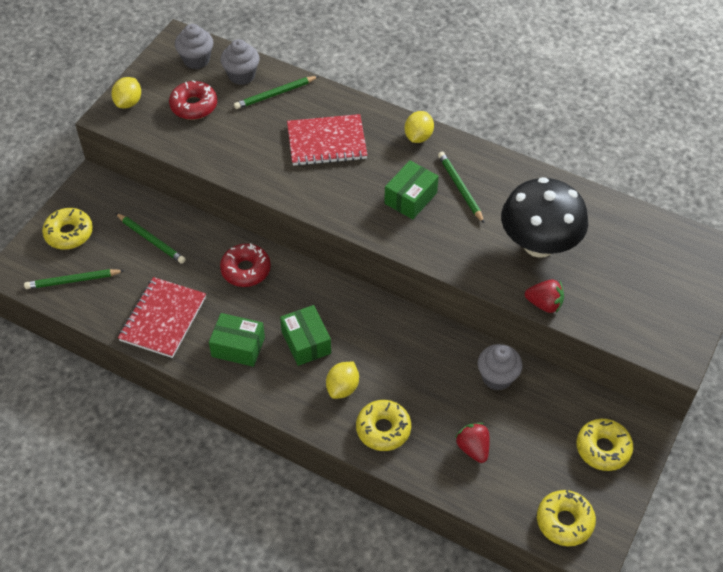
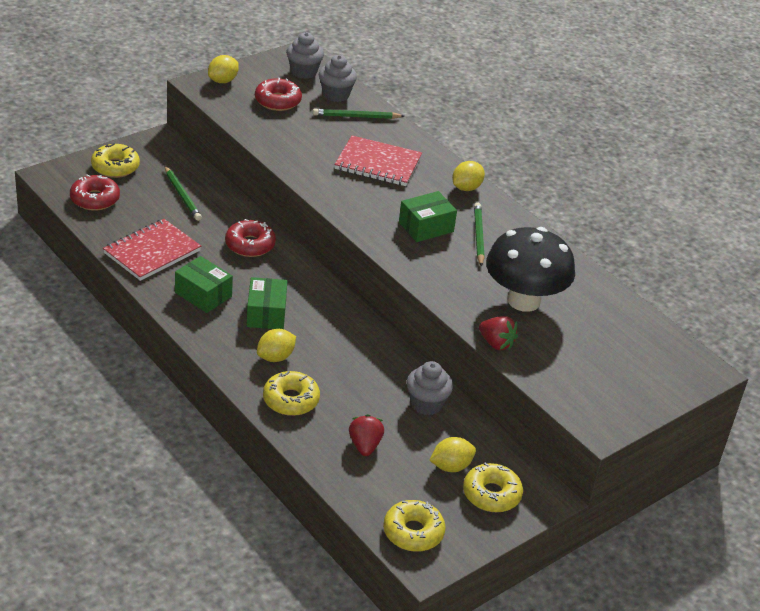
camera: 20 degrees right, 15 degrees down
(73, 280) = (95, 199): green pencil -> red donut
(554, 435) = (451, 466): none -> yellow lemon

